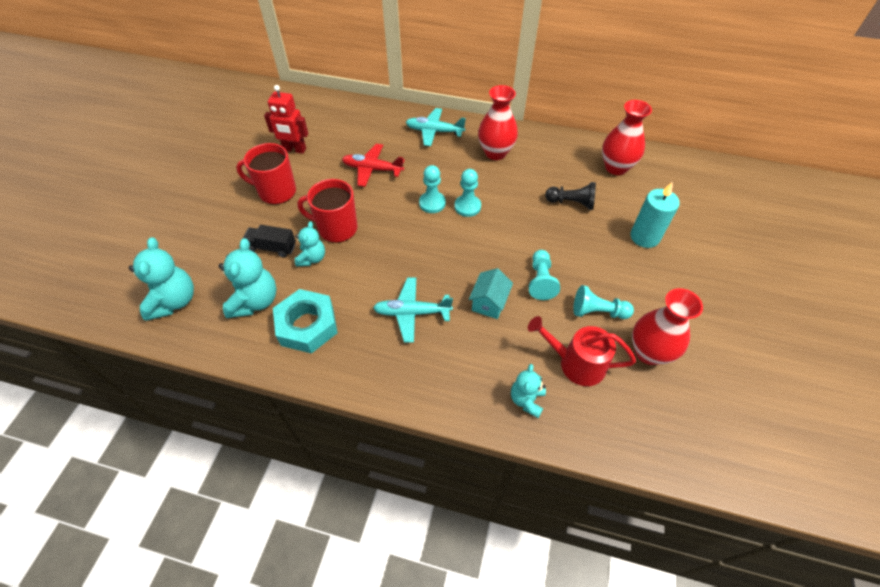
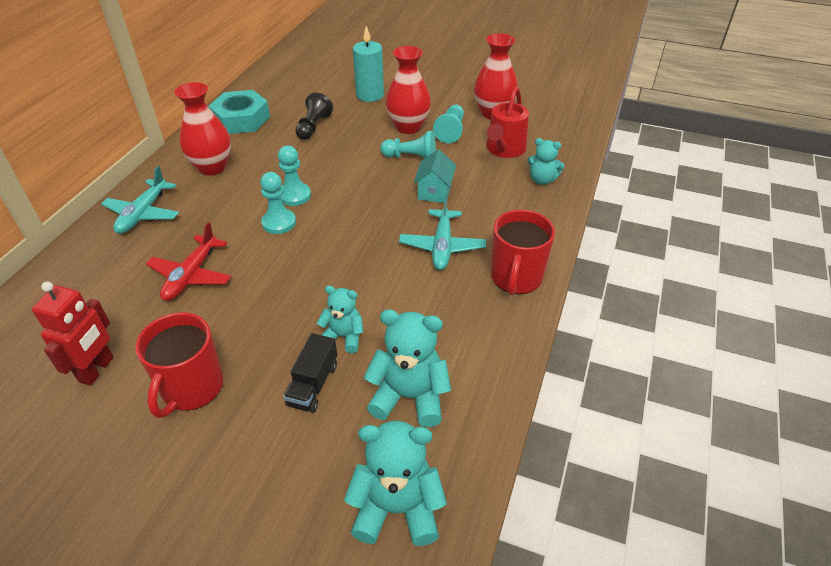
camera: 85 degrees left, 10 degrees down
(307, 325) = (454, 337): turquoise nut -> turquoise nut (241, 119)
(336, 228) = (295, 312): red mug -> red mug (516, 278)
(489, 303) = (434, 191): turquoise house -> turquoise house turned 75 degrees clockwise
(616, 167) = (273, 95): red vase -> red vase (408, 127)

